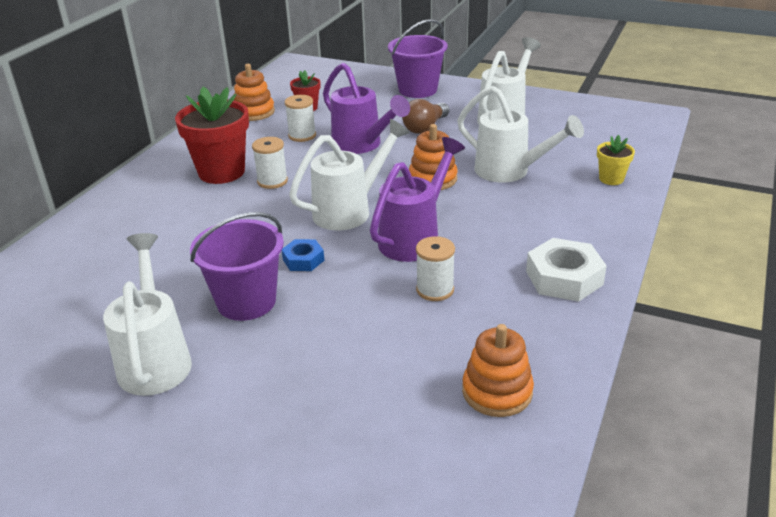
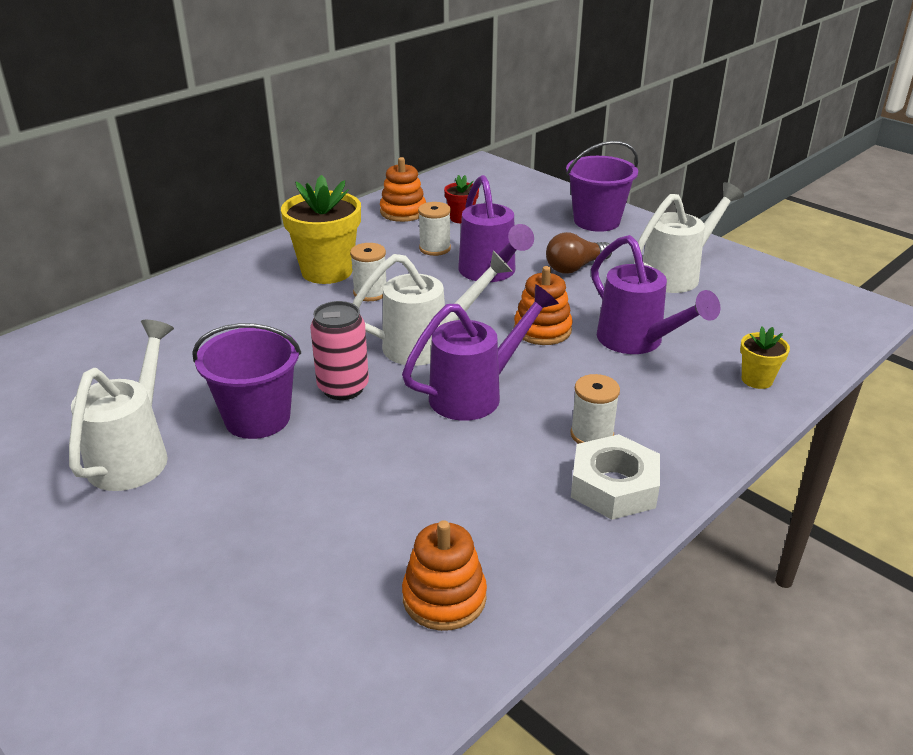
camera: 20 degrees right, 0 degrees up
(221, 172) = (327, 271): red flower pot -> yellow flower pot
(303, 260) = (343, 388): blue nut -> pink can
(435, 290) = (457, 459): white spool -> white spool (592, 435)
(510, 172) = (638, 342): white watering can -> purple watering can

